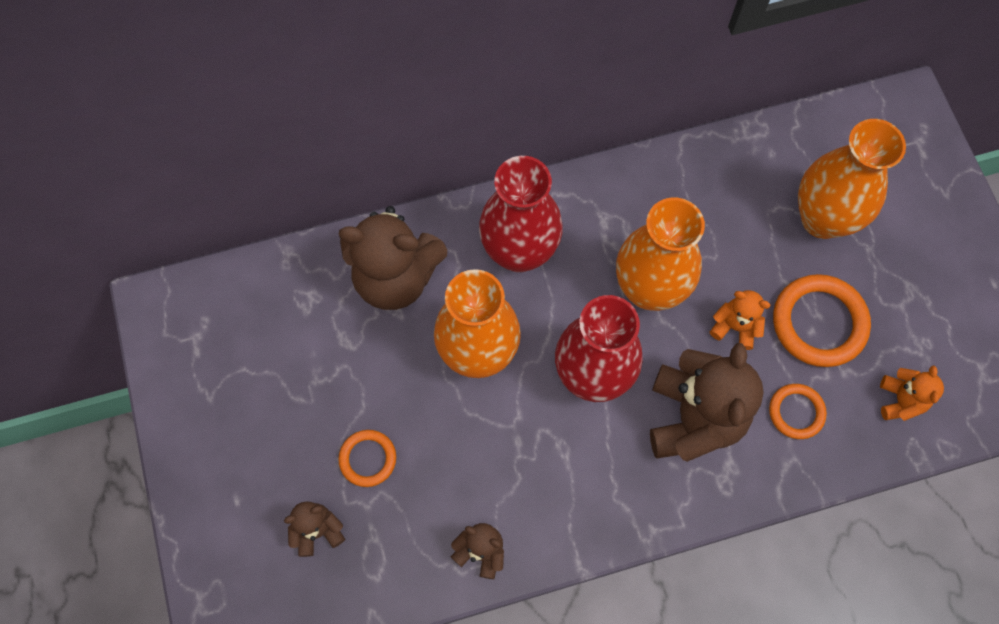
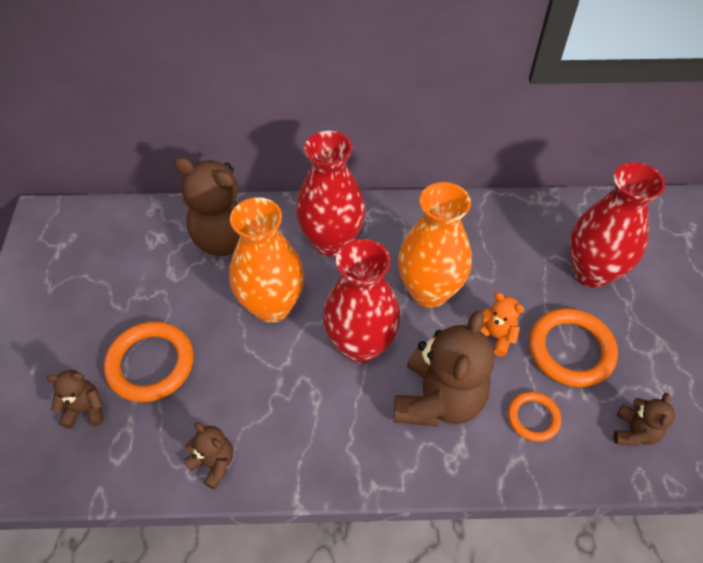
camera: 15 degrees right, 15 degrees down
(368, 459) = (151, 364): orange ring -> orange ring, size x1.75
(822, 219) = (591, 272): orange vase -> red vase
(900, 400) = (634, 432): orange teddy bear -> brown teddy bear

